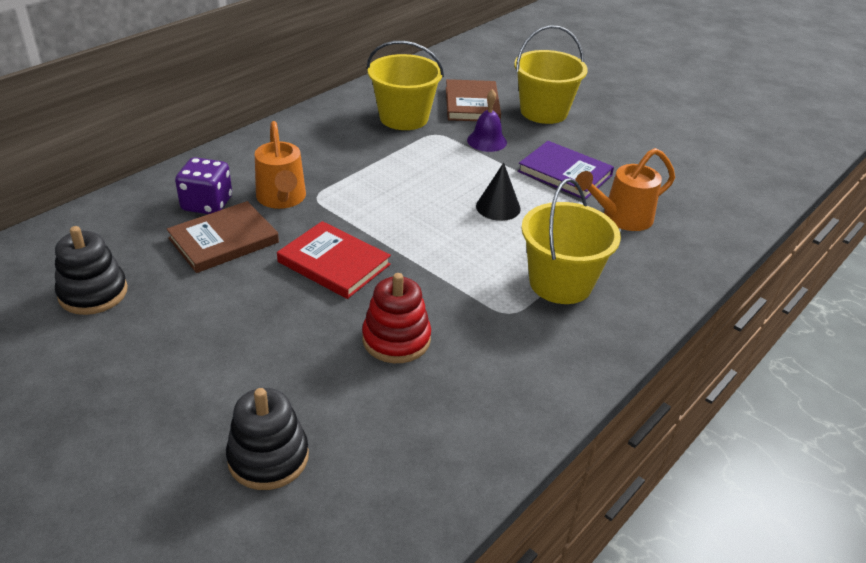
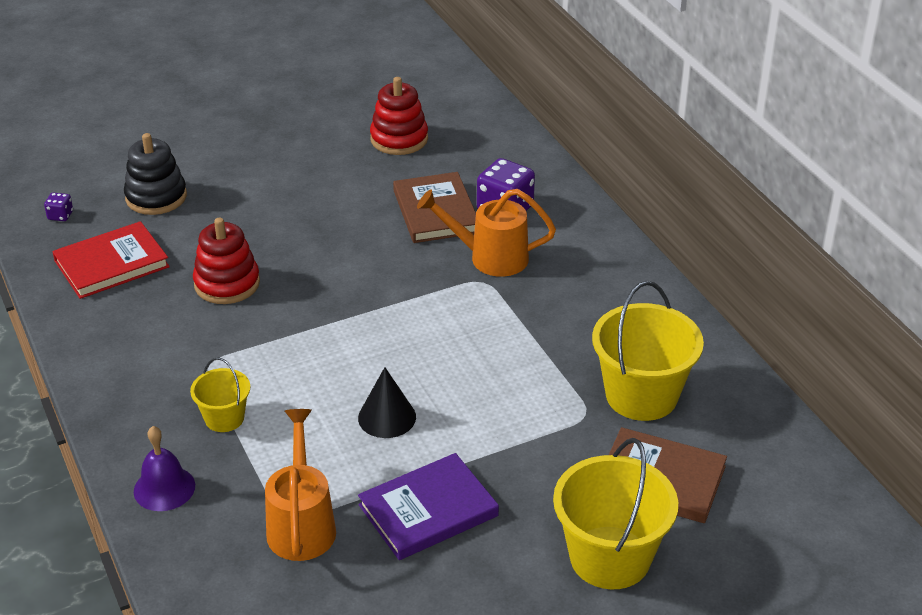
camera: 115 degrees right, 0 degrees up
(93, 293) = (399, 139): black stacking toy -> red stacking toy
(334, 263) = (358, 270): red book -> red book (111, 264)
(343, 542) = (60, 215): none -> purple dice
(487, 141) = (546, 460): purple bell -> purple bell (164, 488)
(560, 283) = (224, 418): yellow bucket -> yellow bucket, size x0.54

